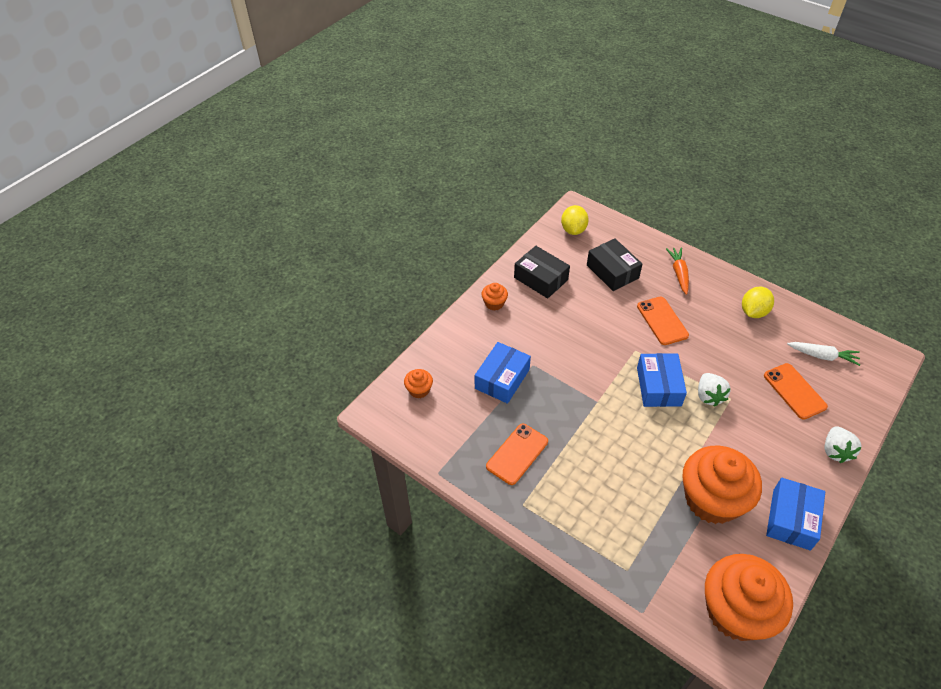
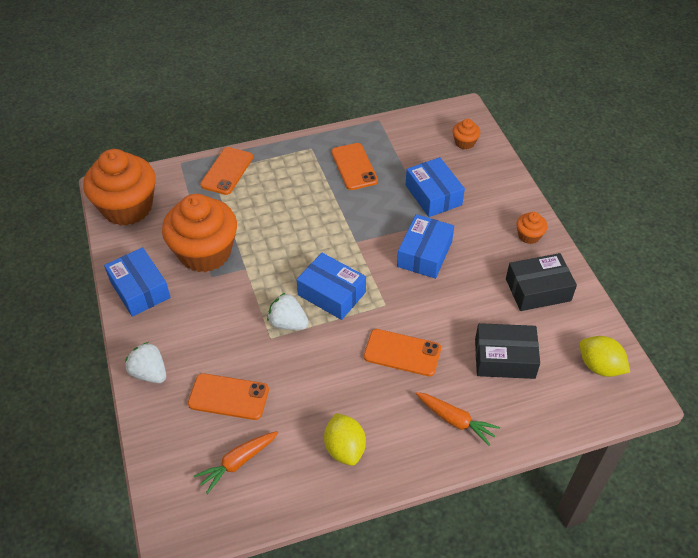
camera: 125 degrees right, 0 degrees up
(568, 353) = (424, 254): none -> blue box
(614, 557) = (227, 171): none -> orange phone
(823, 356) = (237, 463): white carrot -> orange carrot

